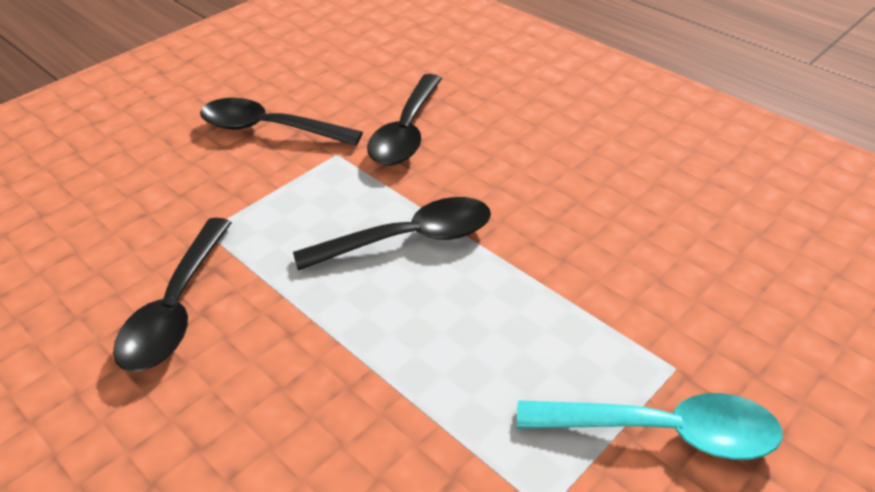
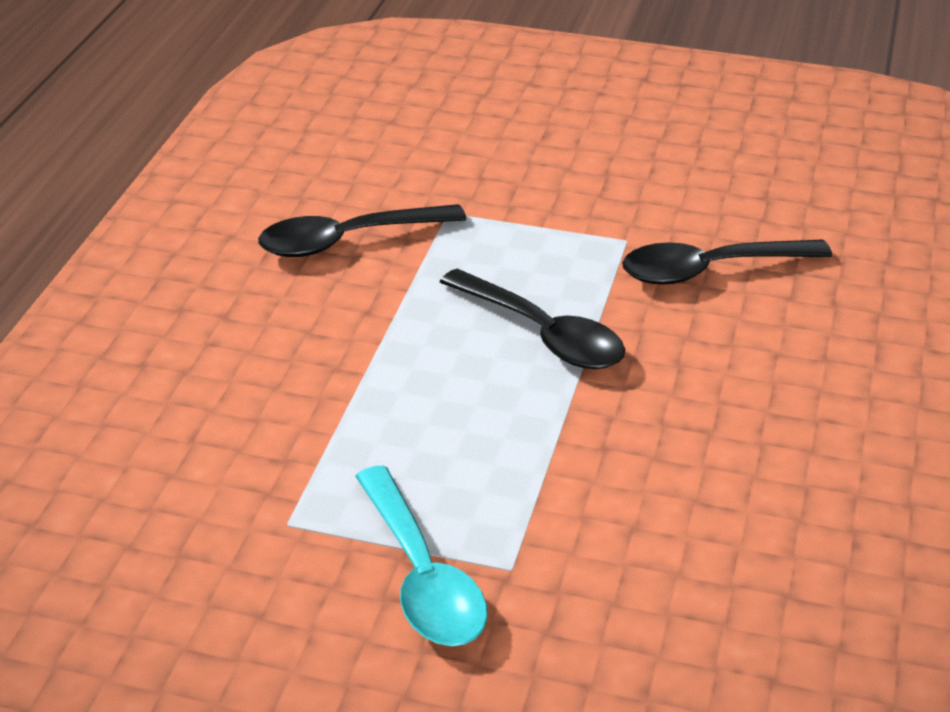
camera: 60 degrees right, 5 degrees down
(269, 129) = (623, 182): black spoon -> none

